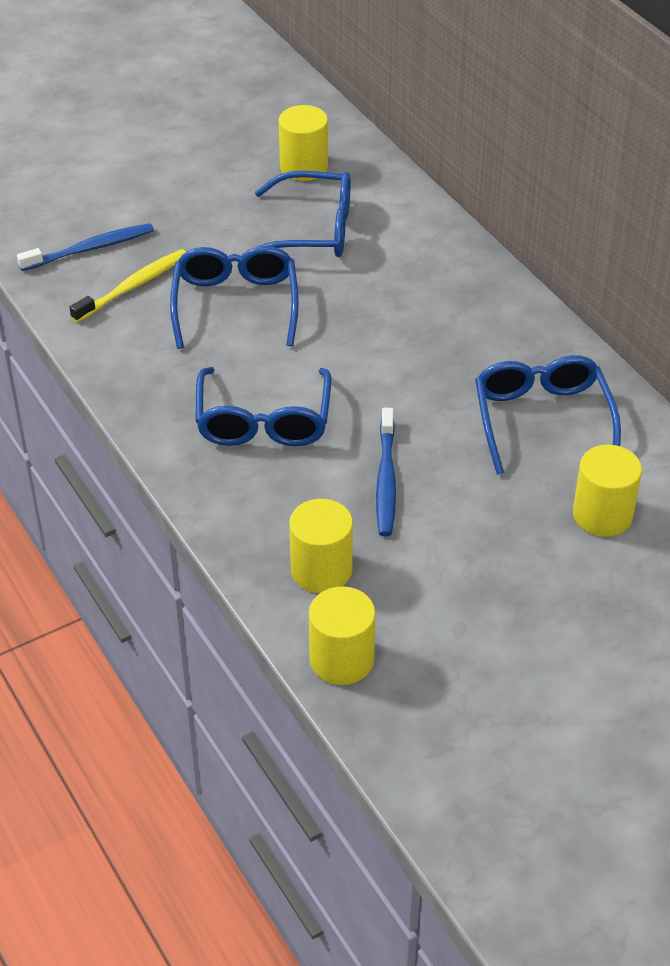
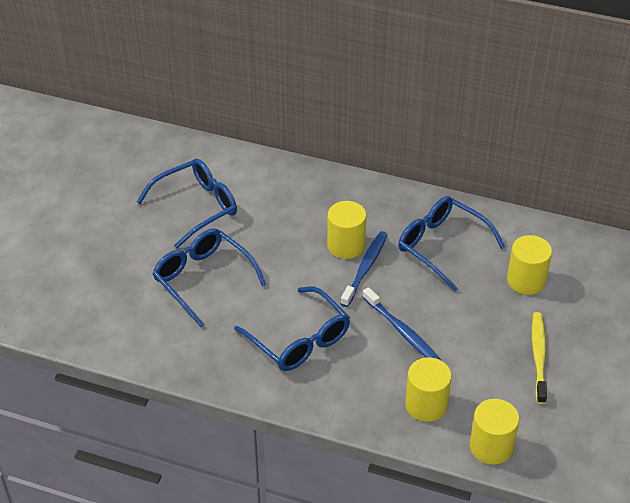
camera: 40 degrees left, 0 degrees up
(90, 249) = (71, 296): blue toothbrush -> blue toothbrush (365, 268)
(133, 286) = (127, 305): yellow toothbrush -> yellow toothbrush (539, 356)
(304, 167) = (146, 170): yellow cylinder -> yellow cylinder (346, 245)

